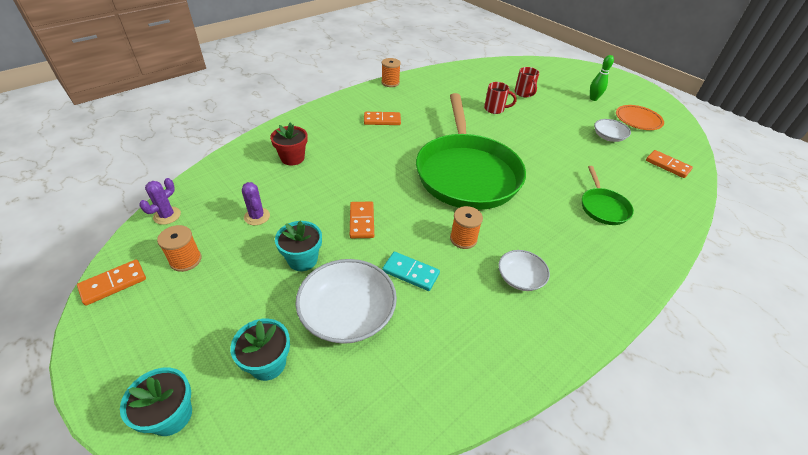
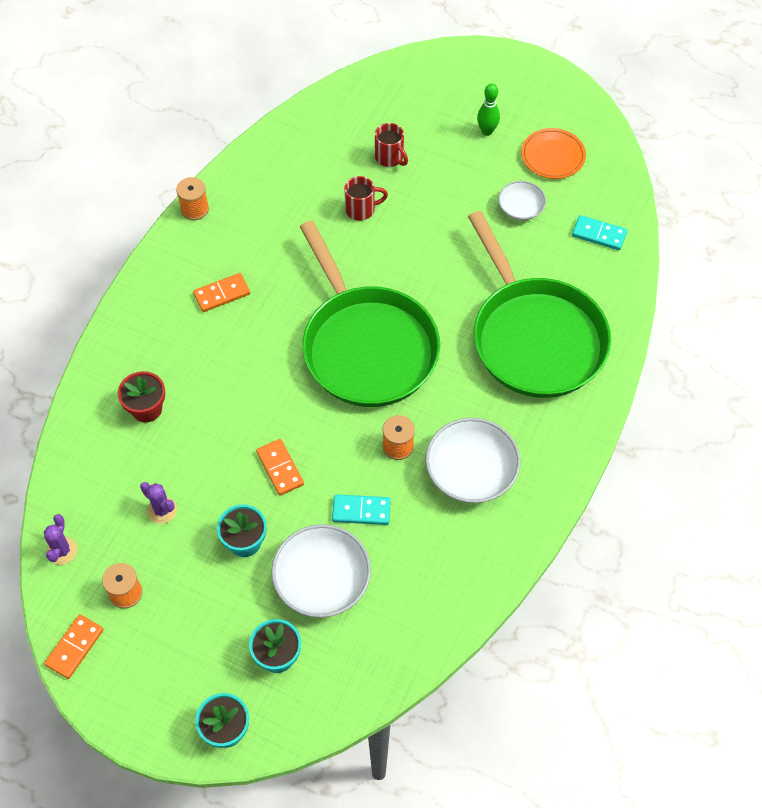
camera: 20 degrees left, 15 degrees up
(520, 278) = (471, 471): white bowl -> white bowl, size x1.75
(603, 207) = (535, 337): green pan -> green pan, size x2.29
(667, 165) = (599, 234): orange domino -> turquoise domino

